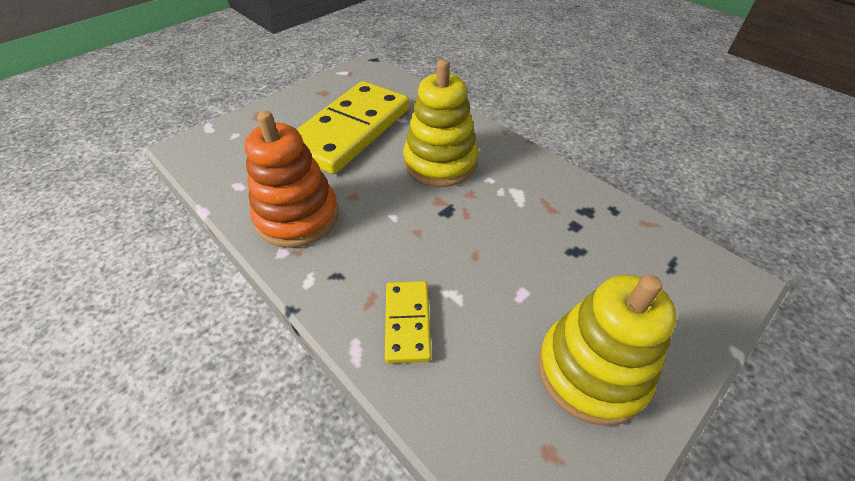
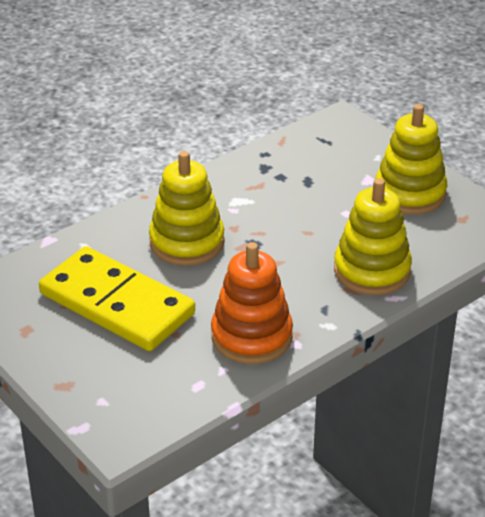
camera: 85 degrees left, 10 degrees down
(408, 322) = (372, 270): yellow domino -> yellow stacking toy

